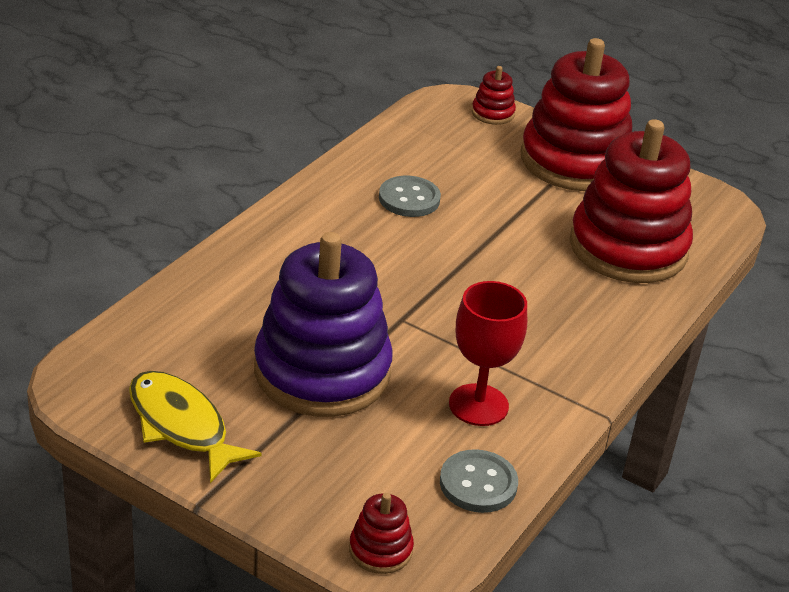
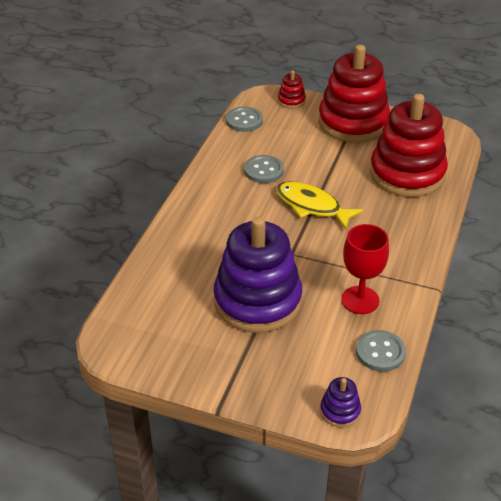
camera: 10 degrees left, 5 degrees up
(181, 426) = (186, 359): yellow fish -> yellow fish (311, 206)
(380, 550) = (340, 411): red stacking toy -> purple stacking toy
(409, 126) = (244, 121): none -> grey button

